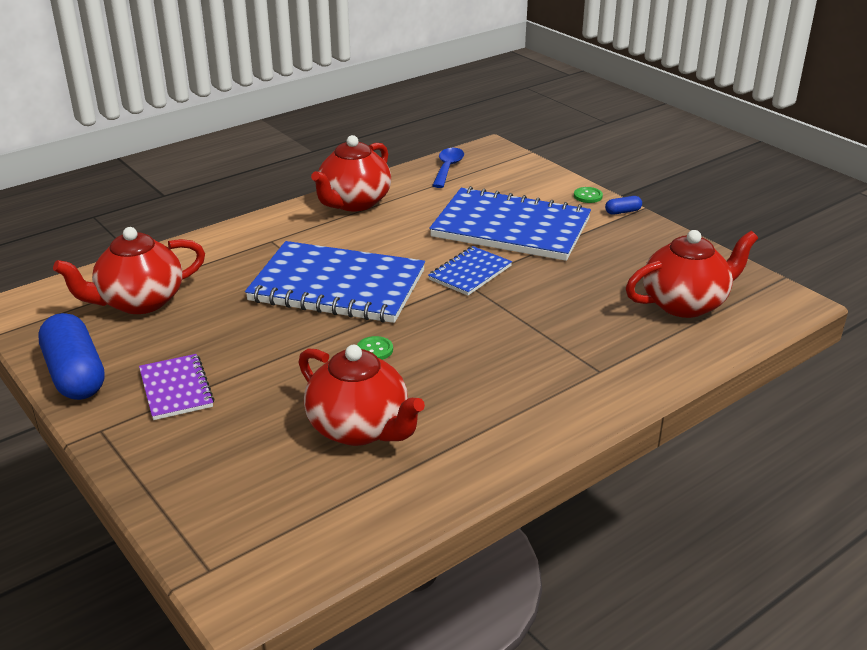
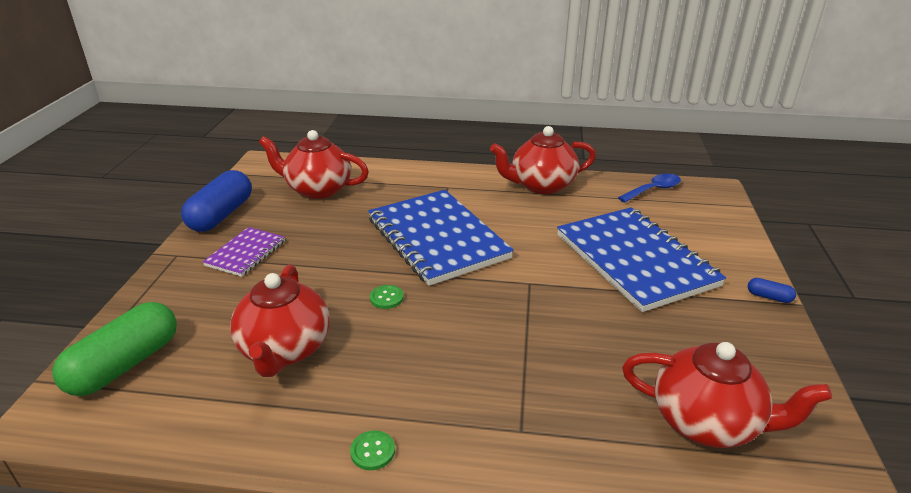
camera: 45 degrees right, 0 degrees up
(238, 523) = (125, 364): none -> green capsule
(470, 273) = (544, 279): blue notebook -> none
(588, 196) = (752, 266): green button -> green button (372, 451)

